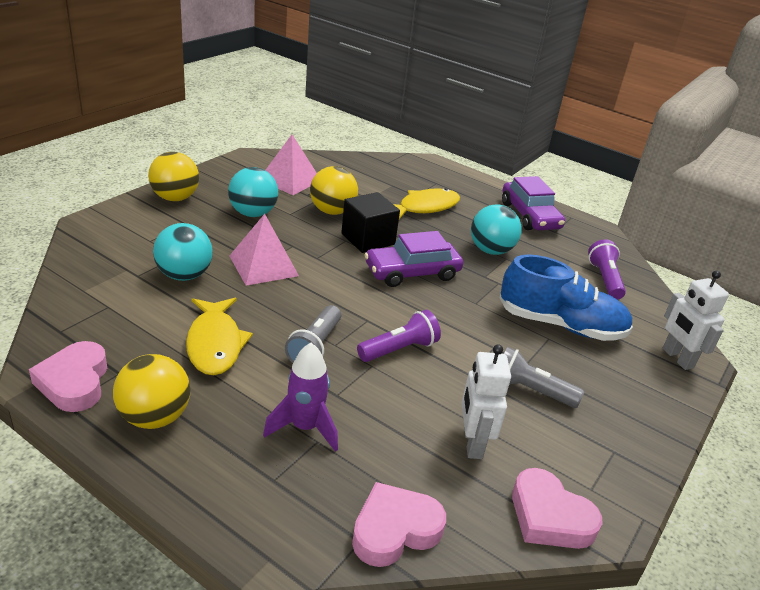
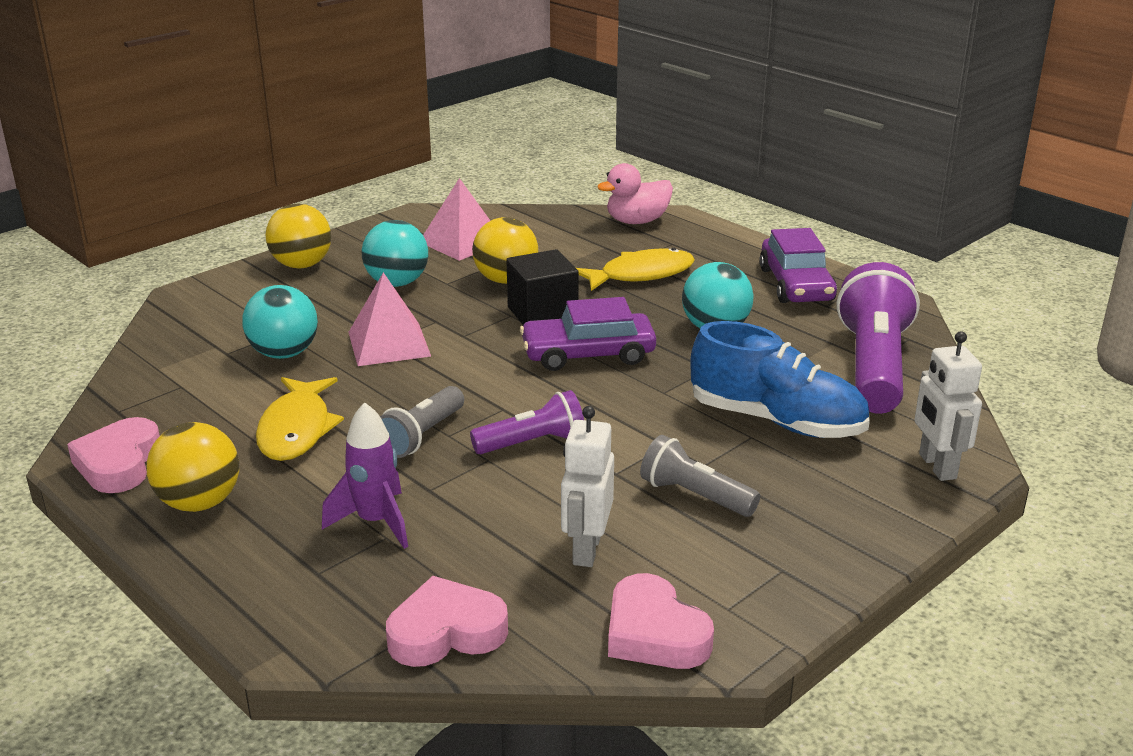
camera: 15 degrees right, 5 degrees down
(406, 165) = (637, 221): none -> pink duck
(604, 279) = (873, 367): purple flashlight -> purple flashlight, size x1.83

